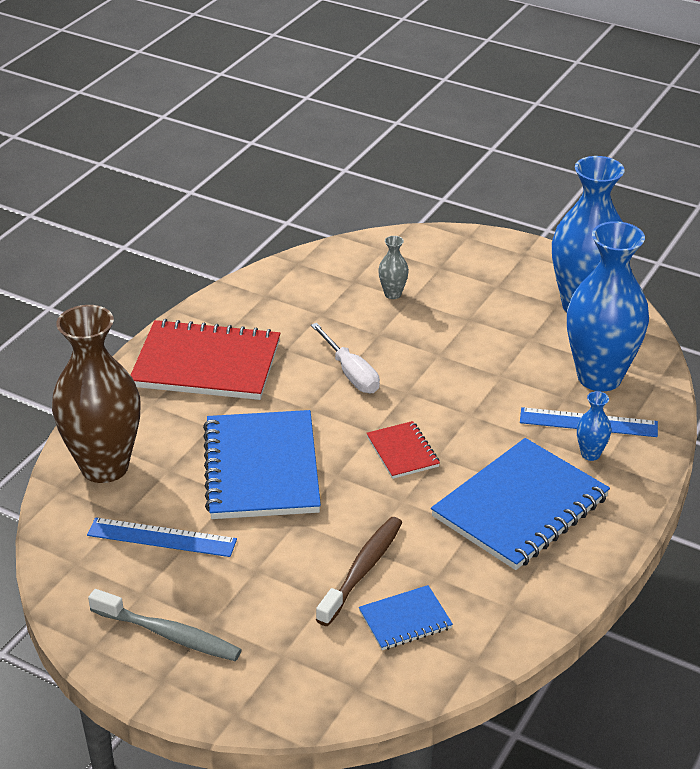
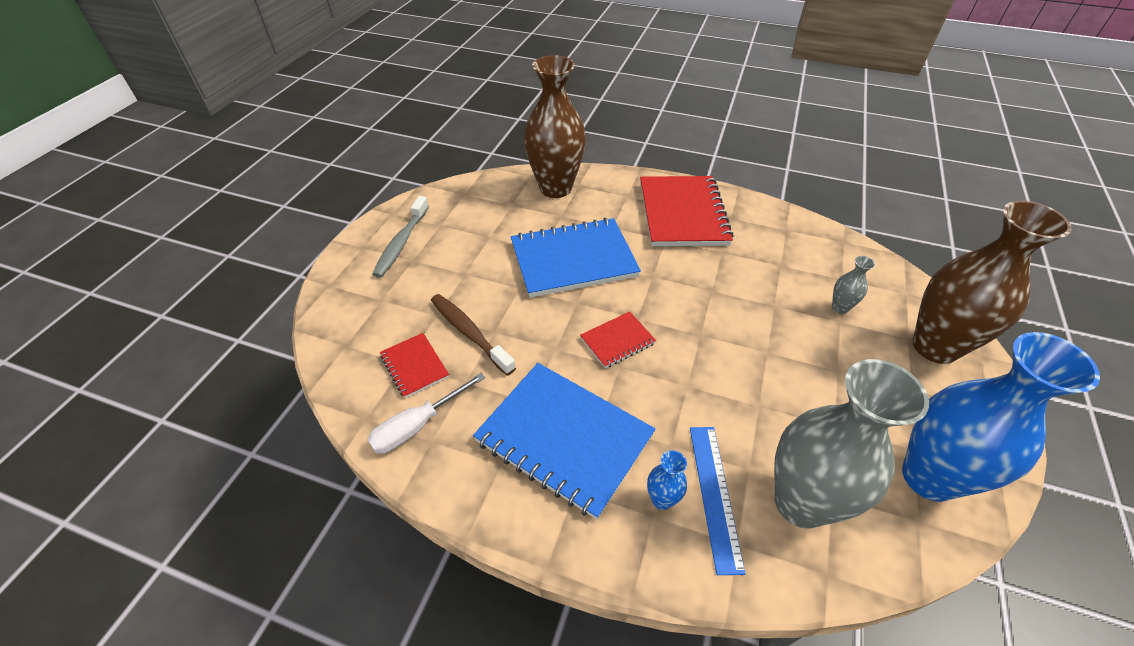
camera: 80 degrees right, 10 degrees up
(161, 538) = (491, 224): blue ruler -> none
(350, 373) = (710, 294): white screwdriver -> white screwdriver (418, 425)
(362, 570) = (469, 332): brown toothbrush -> brown toothbrush turned 150 degrees counterclockwise
(405, 620) = (414, 366): blue notebook -> red notebook
(454, 257) = (934, 347): none -> brown vase
(599, 377) = (800, 503): blue vase -> grey vase

